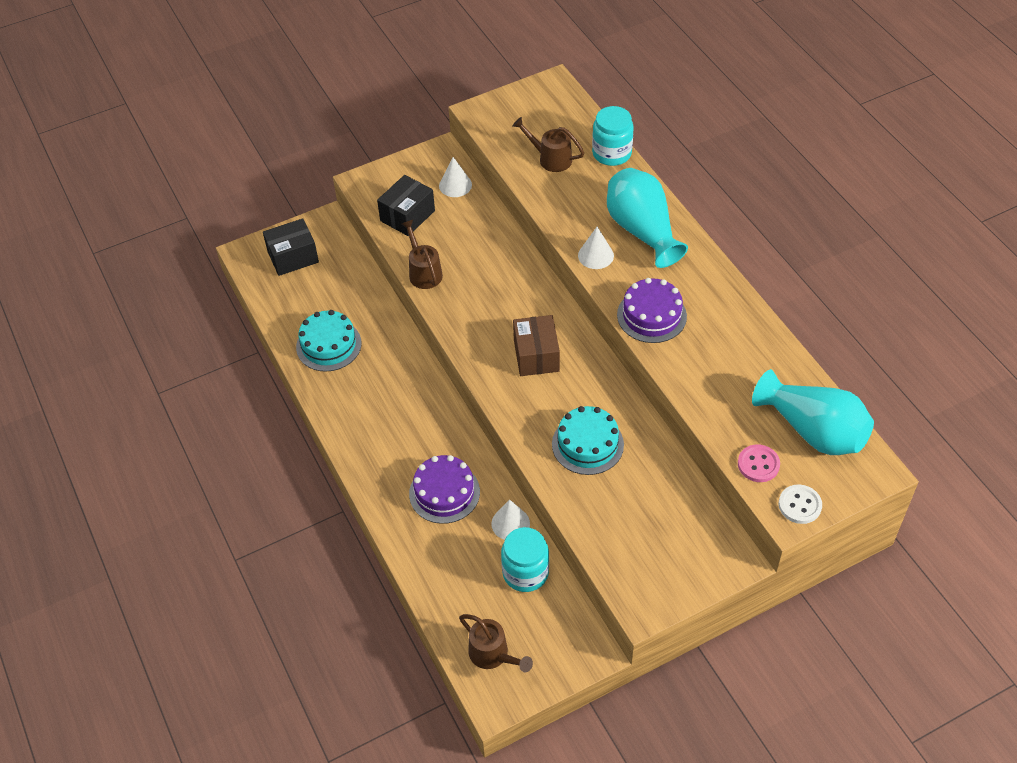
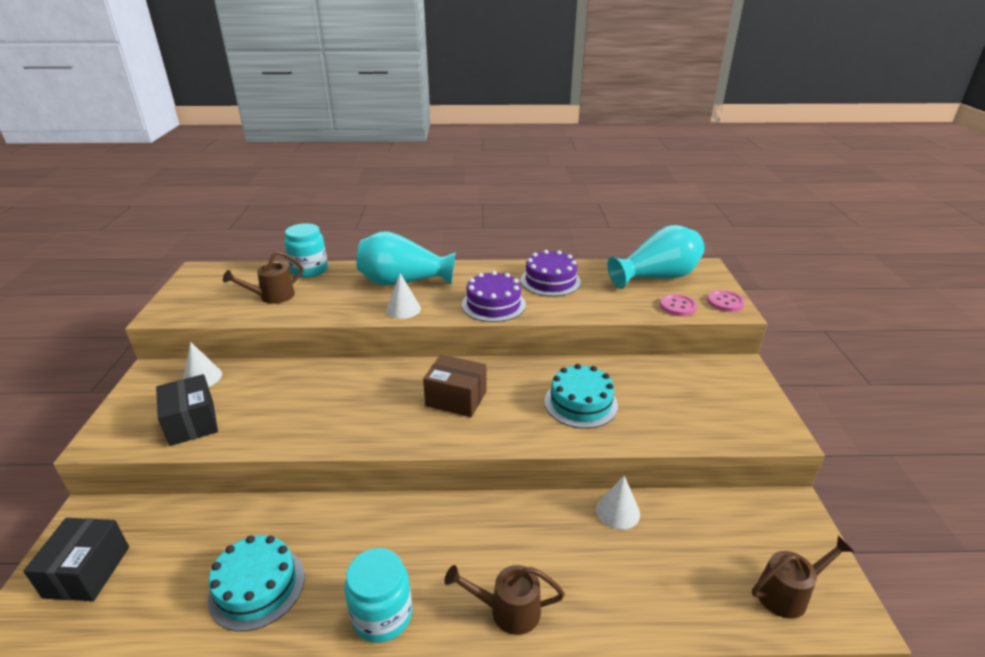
camera: 65 degrees left, 20 degrees down
(423, 272) = (276, 437): brown watering can -> brown watering can (507, 610)
(444, 492) = (550, 553): purple cake -> purple cake (550, 281)
(525, 572) = (684, 522): turquoise jar -> turquoise jar (382, 615)
(799, 505) = (725, 302): white button -> pink button

